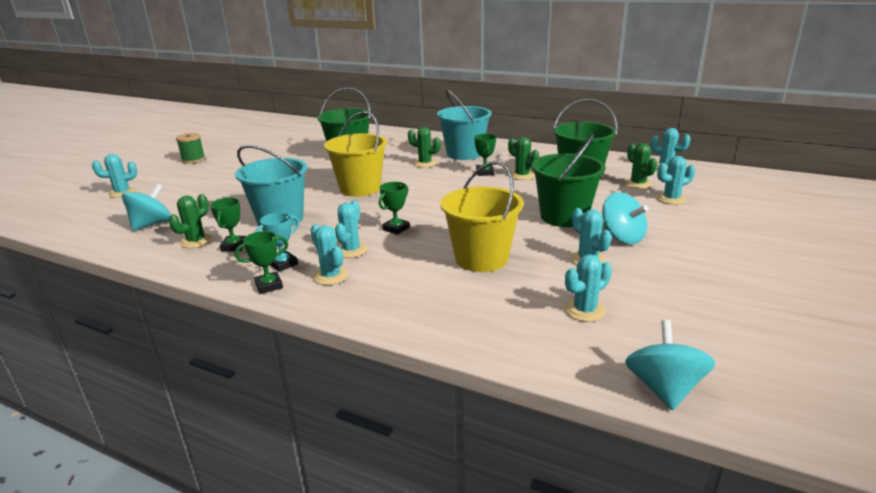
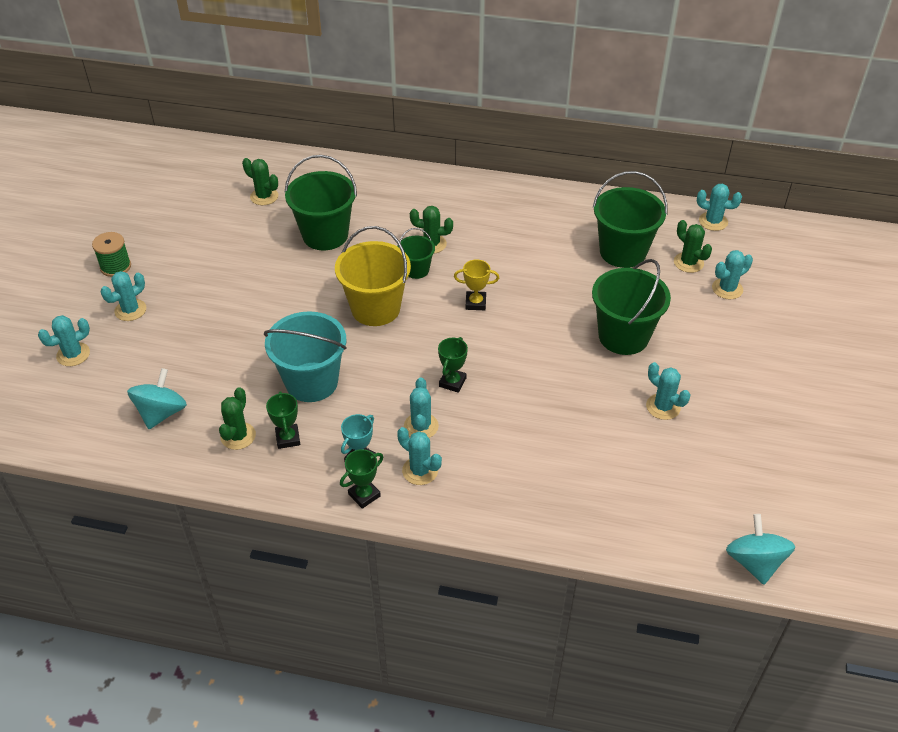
camera: 15 degrees left, 20 degrees up
(405, 173) = (416, 270): none -> green bucket
(442, 191) = (475, 303): none -> yellow trophy
(464, 154) = (472, 216): turquoise bucket -> none
(481, 258) = (560, 420): yellow bucket -> none
(485, 172) = (511, 257): green trophy -> none
(522, 175) = (557, 259): green cactus -> green cactus (264, 196)
(584, 310) = (675, 481): turquoise cactus -> turquoise cactus (130, 310)
(622, 237) = (688, 365): turquoise spinning top -> none

